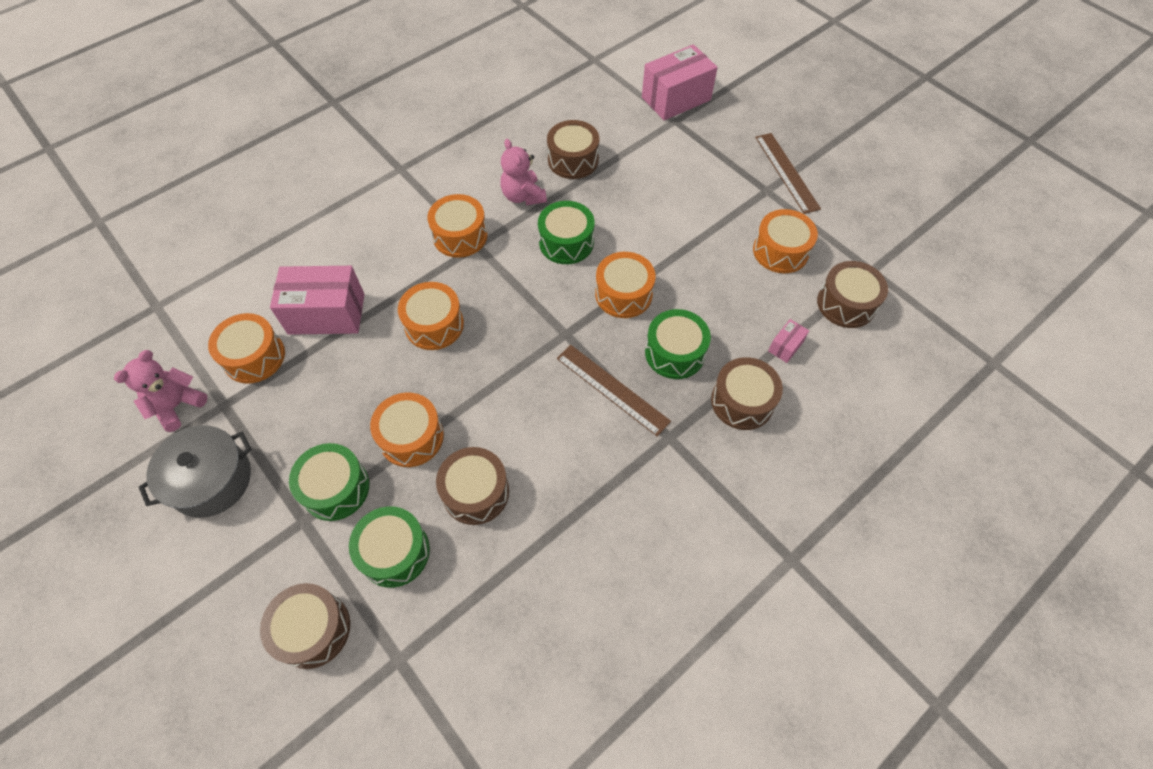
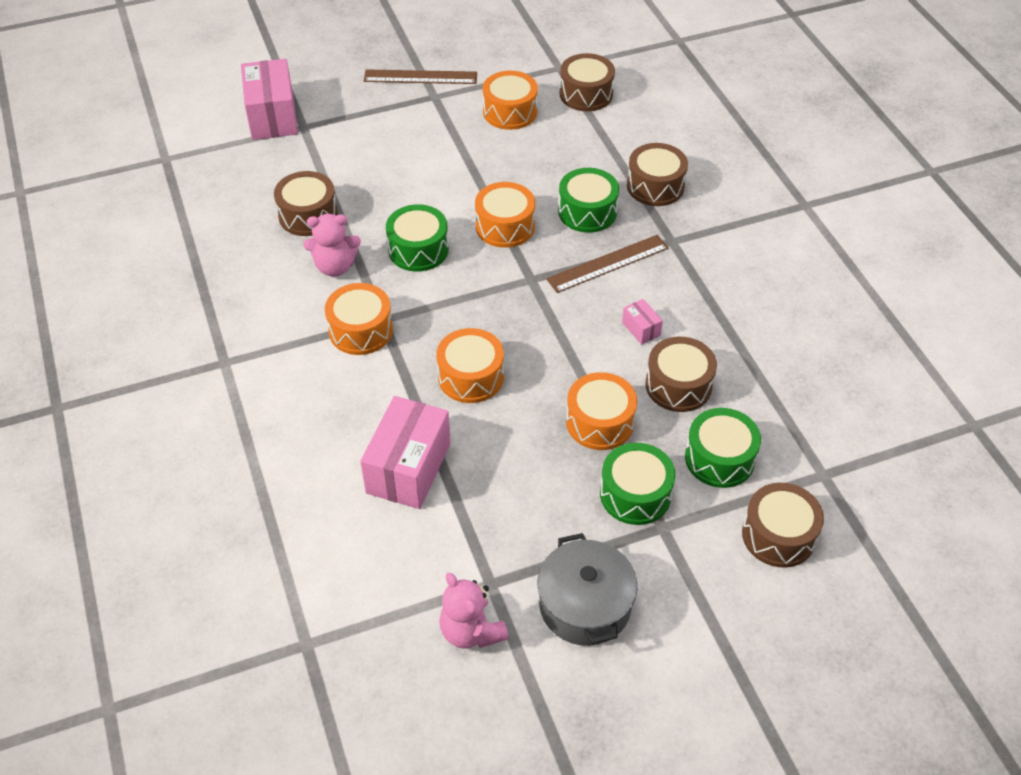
camera: 70 degrees left, 10 degrees down
(254, 357) = (436, 546): orange drum -> none
(785, 346) = (612, 143): pink box -> pink box (641, 329)

